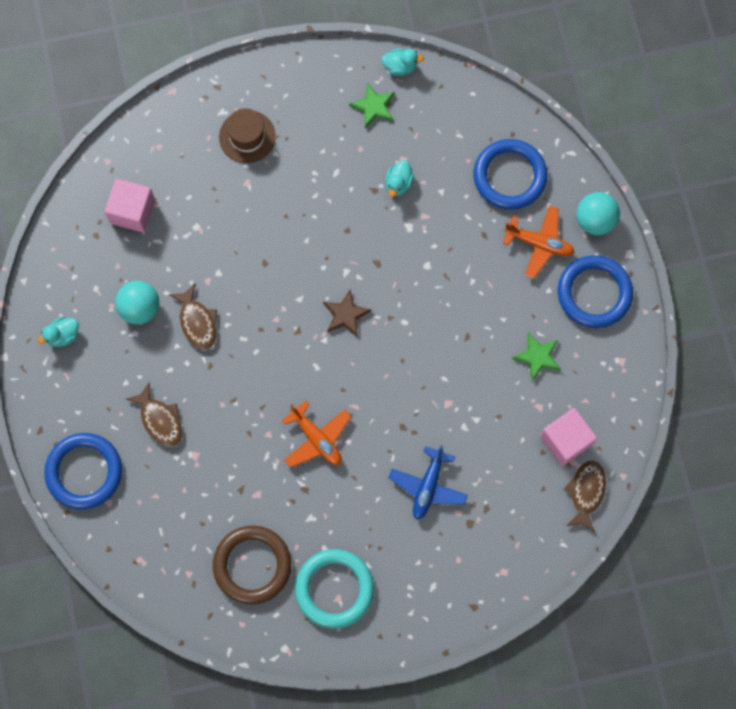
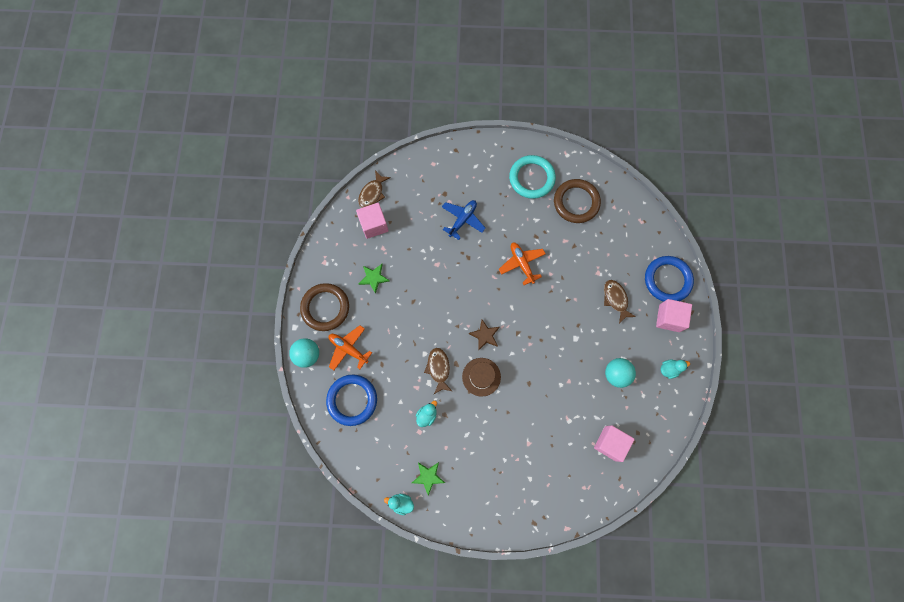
camera: 165 degrees left, 0 degrees up
(73, 412) = (669, 318): none -> pink cube
(197, 322) = (581, 355): brown fish -> brown fish (438, 368)
(247, 136) = (521, 478): brown hat -> brown hat (481, 377)
(594, 293) = (325, 308): blue ring -> brown ring

